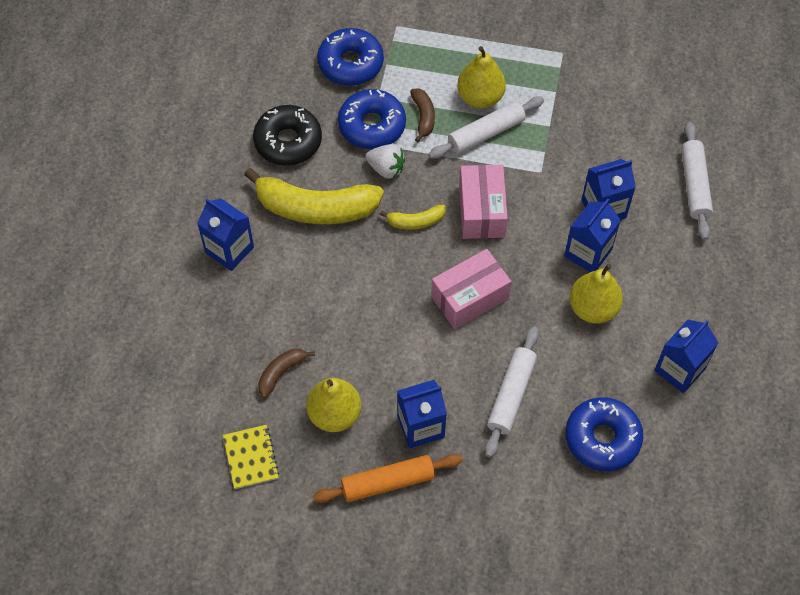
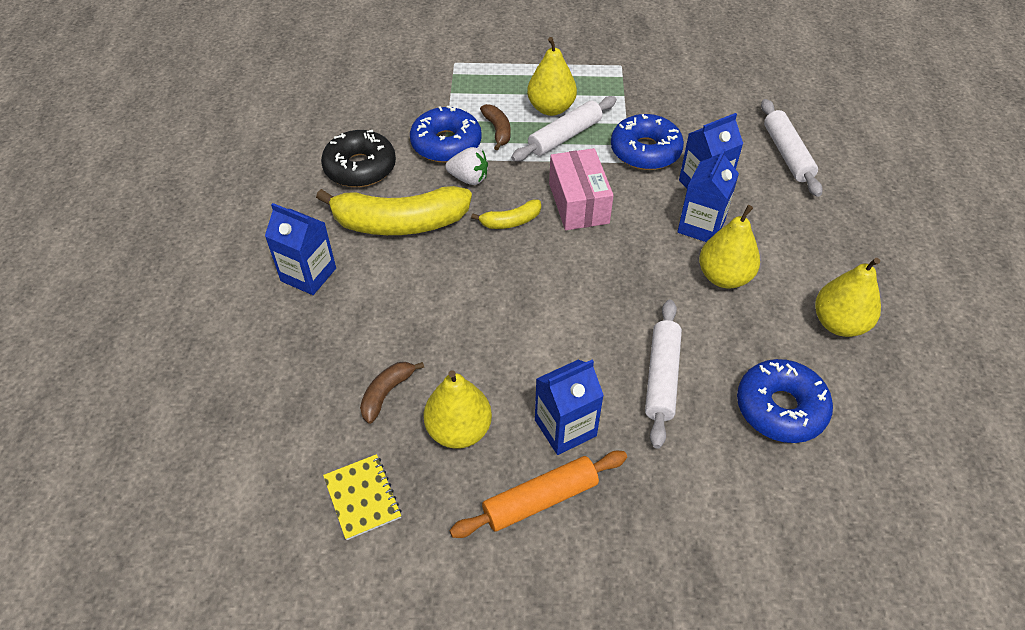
camera: 10 degrees left, 10 degrees down
(350, 63) = (414, 96): blue donut -> blue donut (645, 151)
(469, 297) = (587, 285): pink box -> none
(679, 370) = (839, 323): blue carton -> yellow pear

